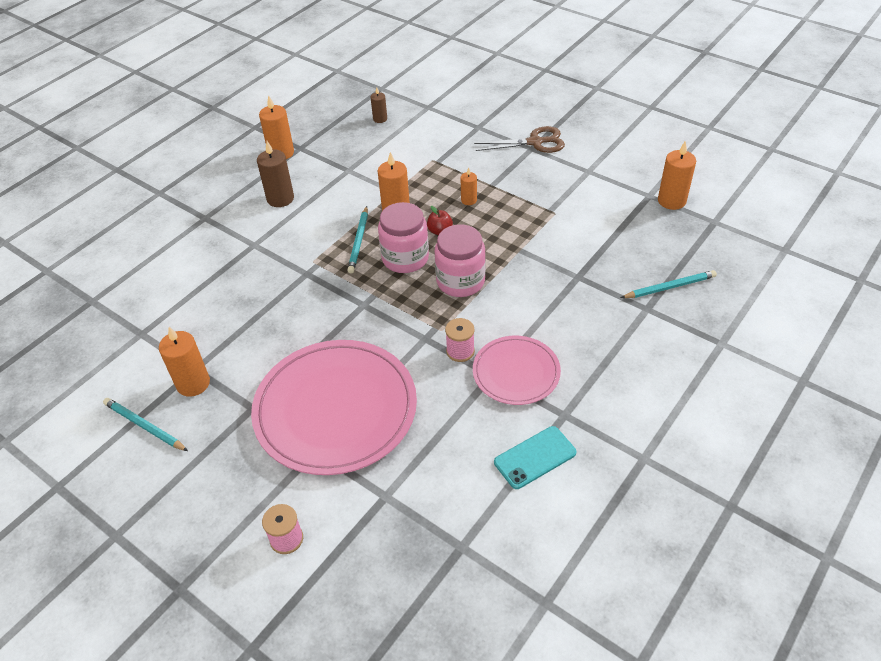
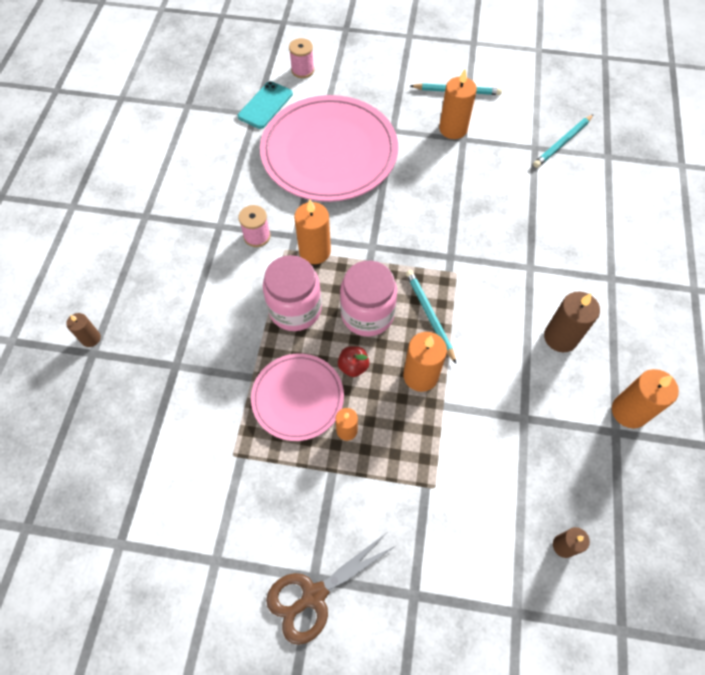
camera: 150 degrees right, 15 degrees up
(516, 372) = (199, 236): pink plate -> pink plate (297, 398)
(535, 457) = (157, 176): turquoise phone -> turquoise phone (265, 105)
(646, 320) = (91, 338): none -> brown candle
(669, 287) = (72, 392): turquoise pencil -> turquoise pencil (562, 143)
(671, 201) = (87, 546): orange candle -> orange candle (315, 251)

